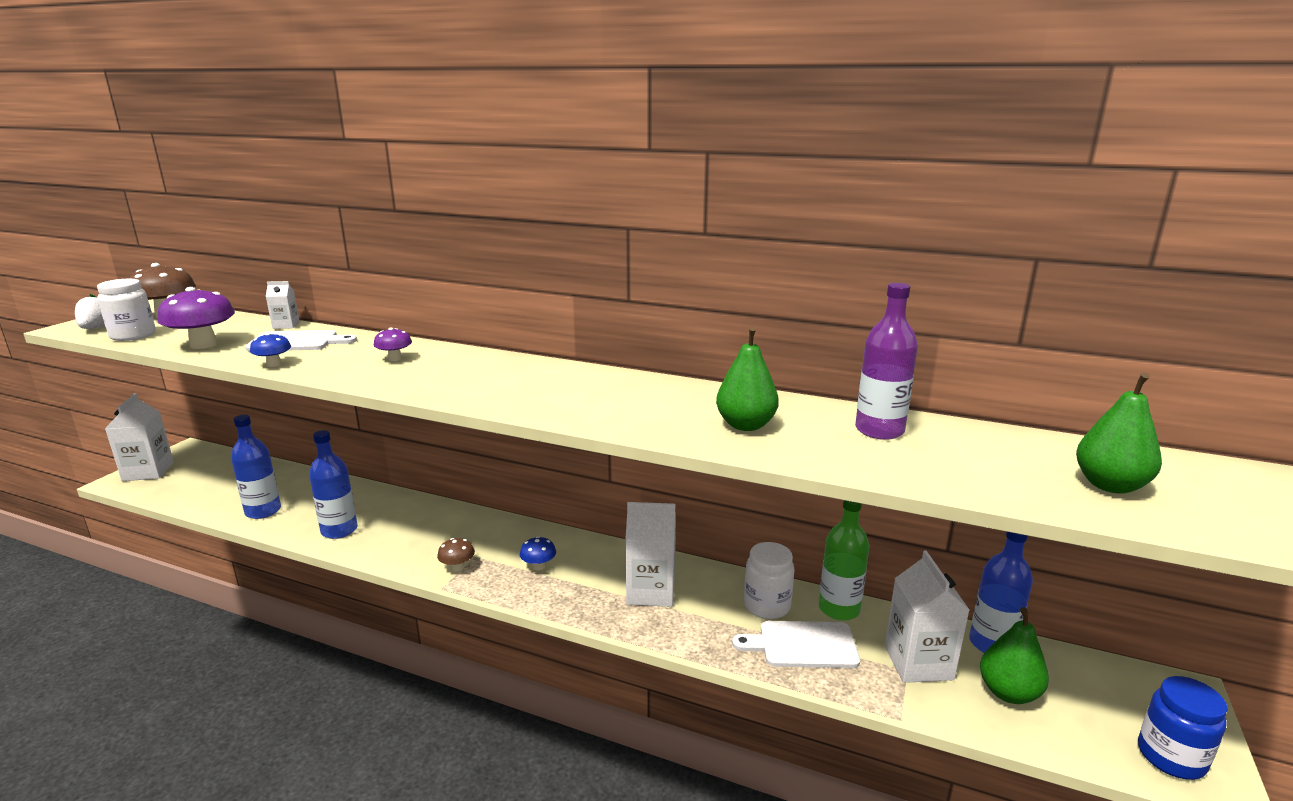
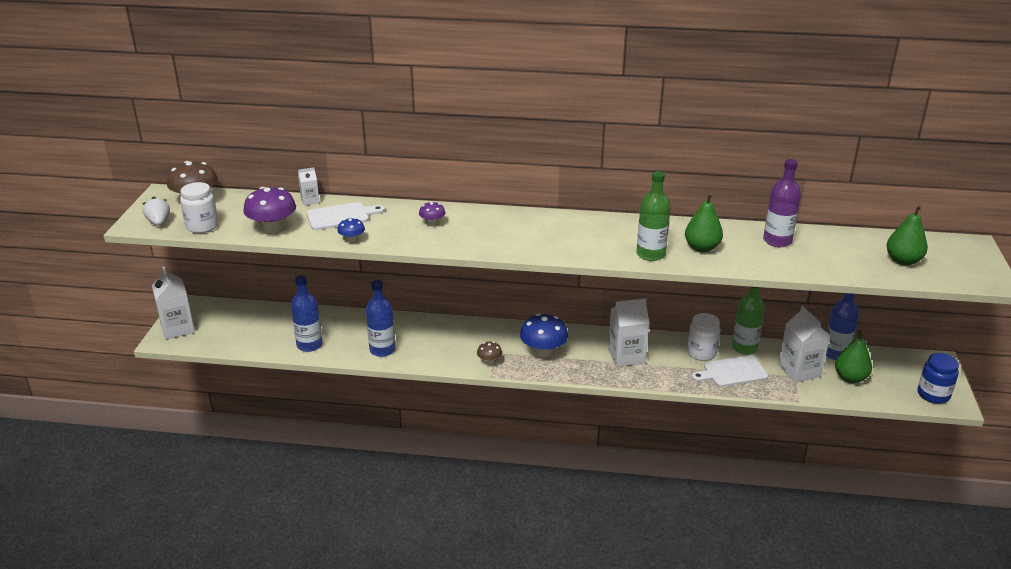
camera: 15 degrees left, 10 degrees up
(538, 566) = (543, 352): blue mushroom -> blue mushroom, size x1.92
(656, 424) = (650, 254): none -> green bottle

